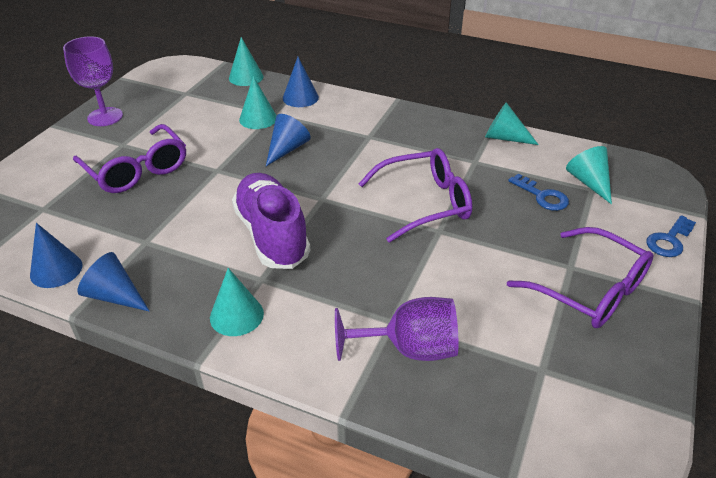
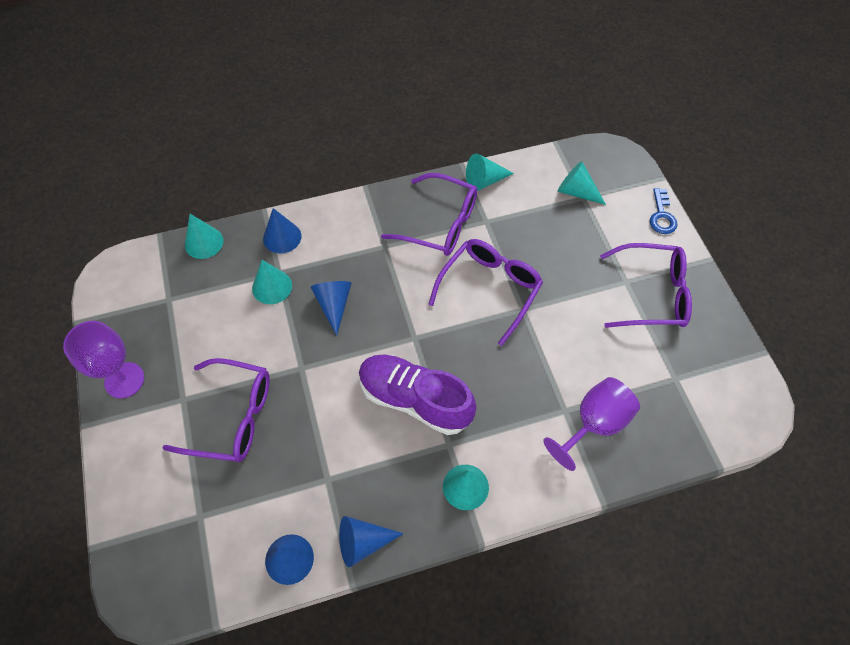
camera: 40 degrees left, 20 degrees up
(431, 144) = (439, 223): none -> purple glasses
(542, 196) = (559, 227): blue key -> none

